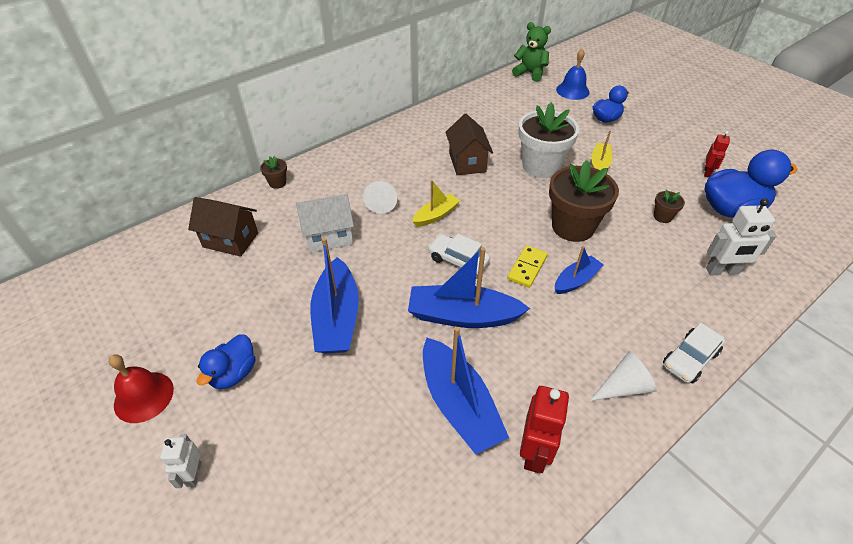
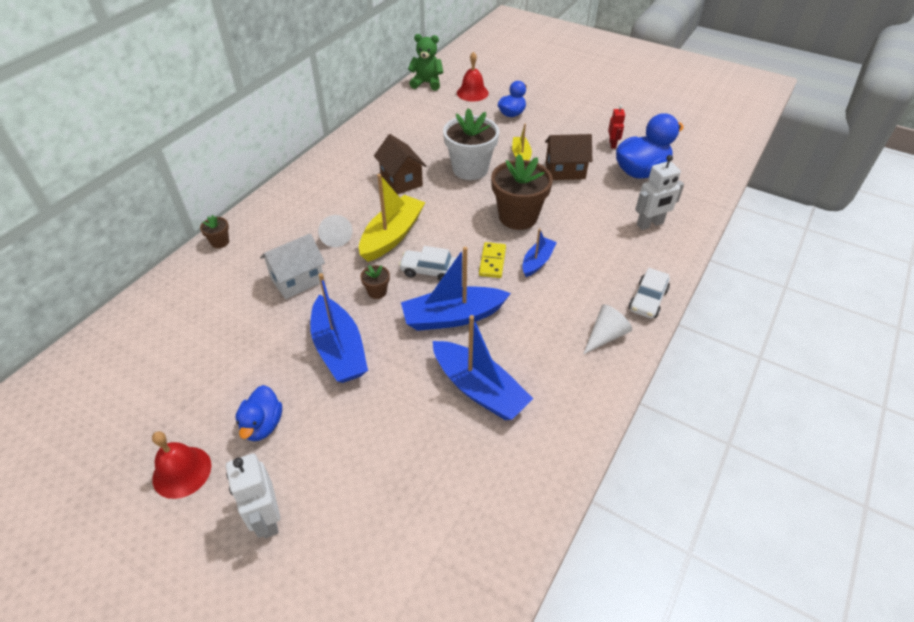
camera: 20 degrees left, 0 degrees up
(194, 474) = (267, 519): white robot -> white robot, size x1.62
(230, 240) = (197, 308): brown house -> brown house (565, 171)
(436, 215) = (392, 236): yellow boat -> yellow boat, size x1.76
(534, 452) = (554, 406): red robot -> none
(572, 91) = (472, 93): blue bell -> red bell
(662, 217) = (589, 190): brown flower pot -> brown flower pot (377, 292)

